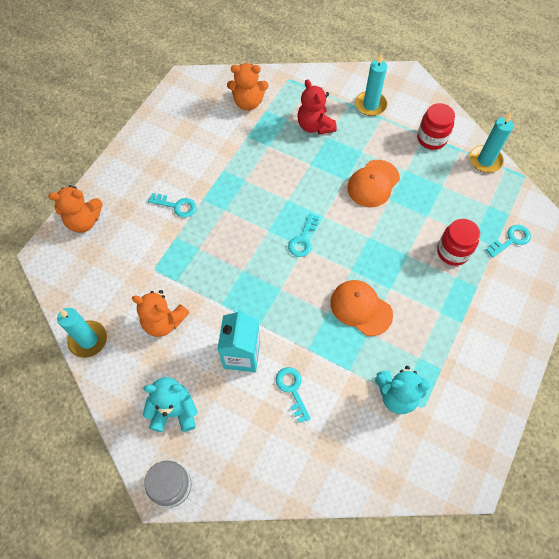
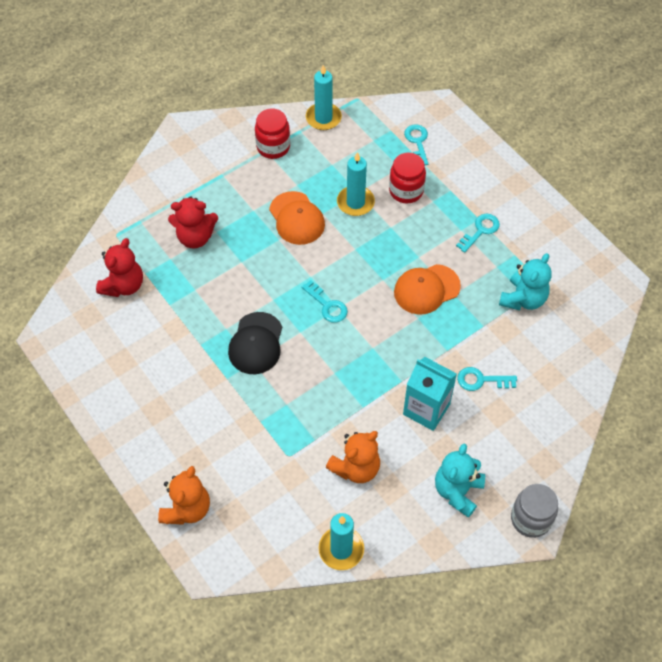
camera: 65 degrees left, 5 degrees down
(176, 206) = (221, 406): turquoise key -> turquoise key (480, 231)
(242, 205) = (256, 343): none -> black cap
(248, 102) = (123, 285): orange teddy bear -> red teddy bear
(370, 105) = (200, 177): turquoise candle -> turquoise candle (355, 202)

